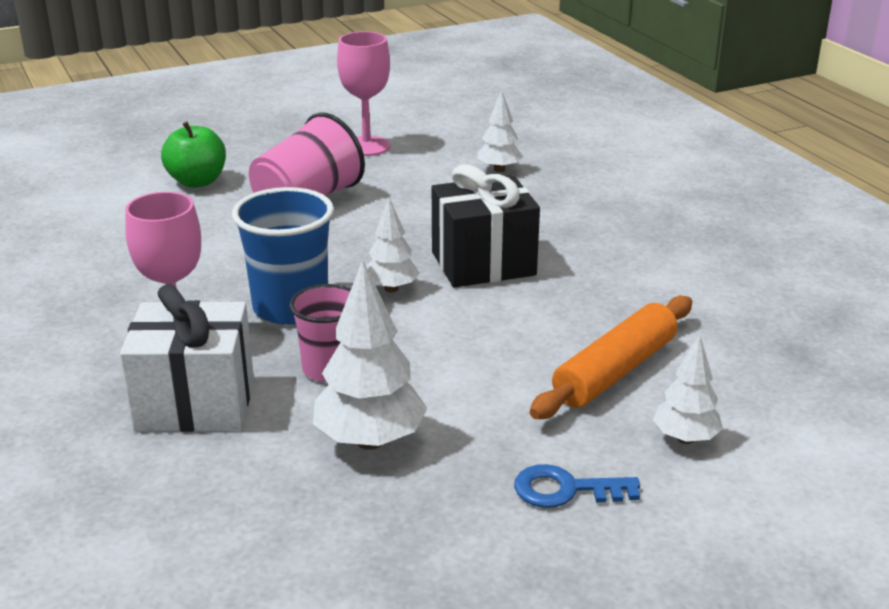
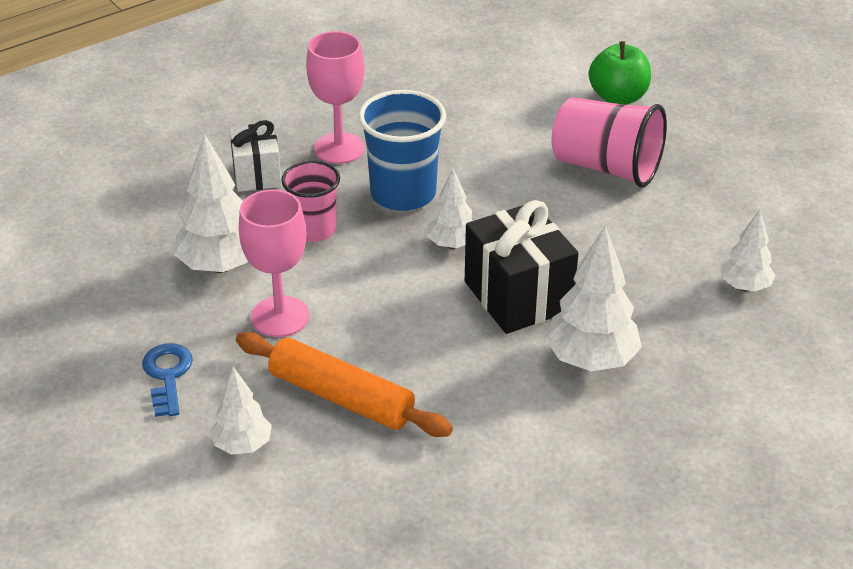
camera: 80 degrees right, 10 degrees up
(195, 403) = (257, 174): white gift -> white gift, size x0.63
(366, 146) = (755, 184): pink goblet -> pink goblet (280, 317)
(578, 241) = (590, 360): none -> white tree

